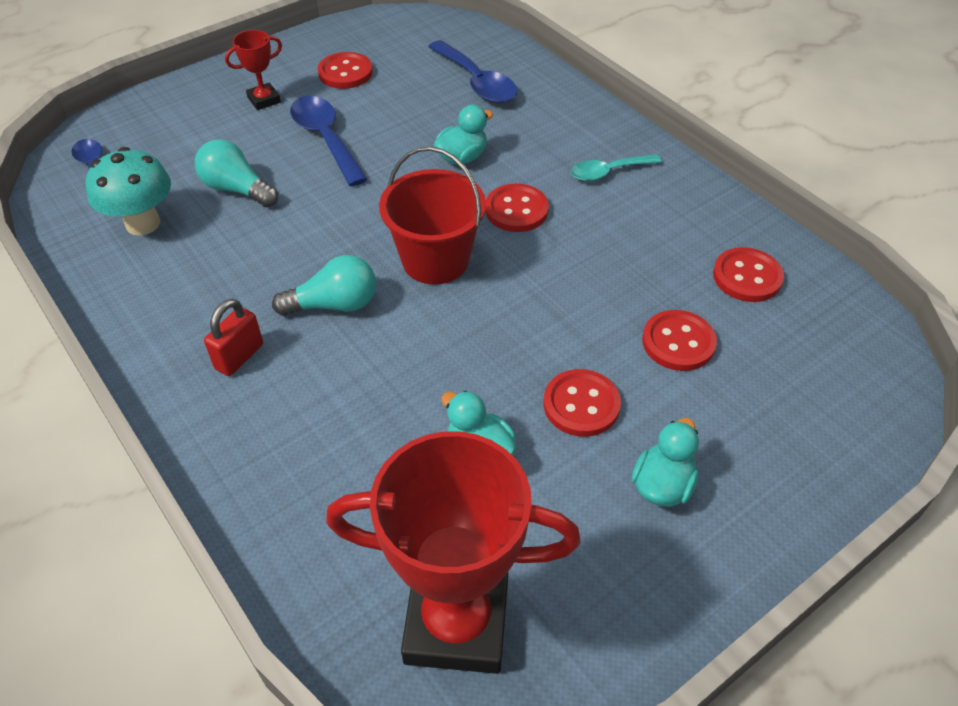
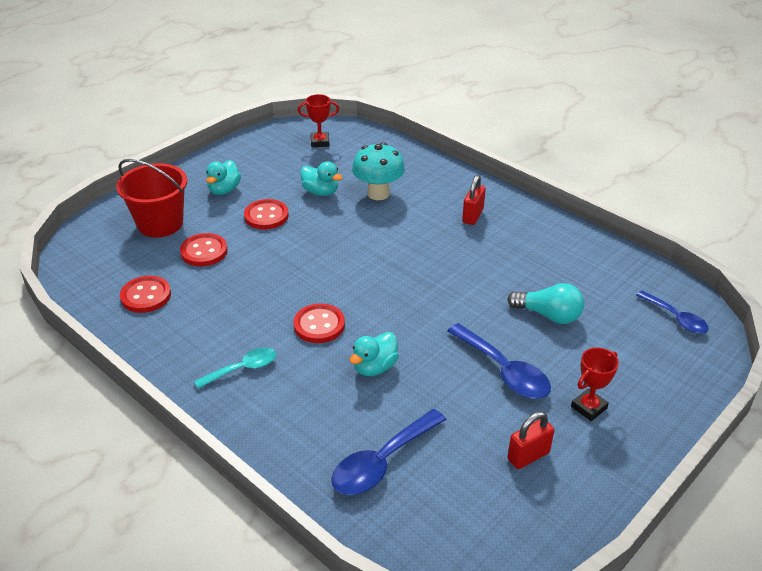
camera: 170 degrees right, 10 degrees down
(143, 223) = (597, 281): turquoise mushroom -> turquoise mushroom (378, 194)
(334, 304) = (430, 247): turquoise light bulb -> none
(345, 73) = (528, 456): red button -> red padlock
(435, 260) = (372, 281): red bucket -> red bucket (160, 223)
(456, 623) = (320, 142): red trophy -> red trophy, size x0.44
(477, 82) = (382, 462): blue spoon -> blue spoon turned 90 degrees counterclockwise

